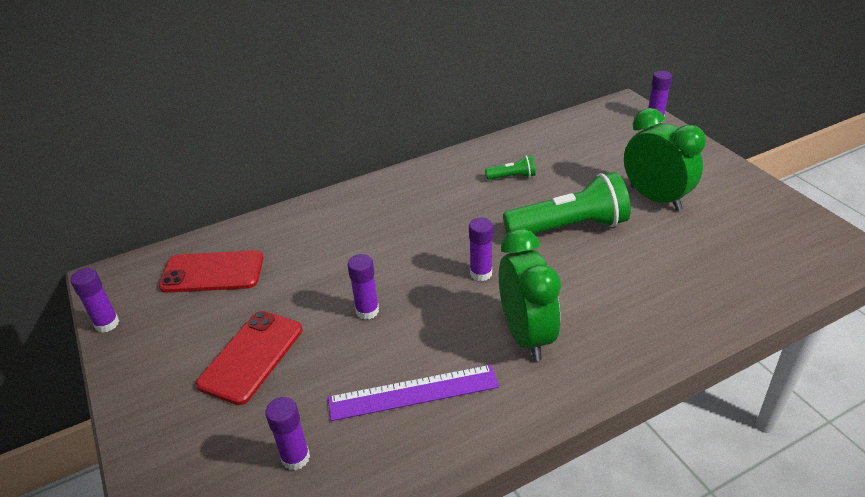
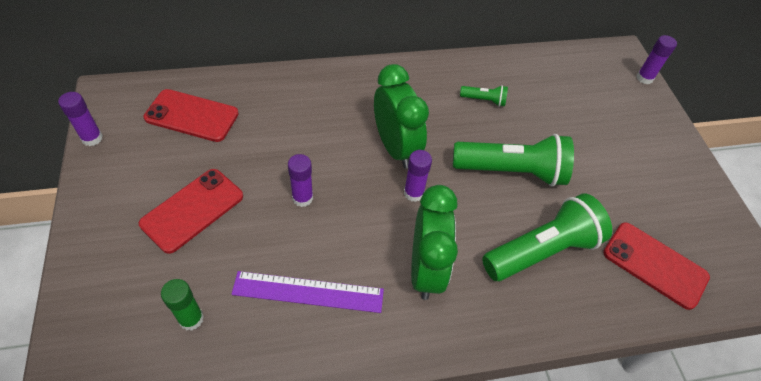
camera: 10 degrees right, 15 degrees up
(295, 457) = (191, 319): purple glue stick -> green glue stick
(632, 284) = (542, 250): none -> green flashlight
(655, 198) = (604, 166): green clock -> green clock (395, 147)
(745, 264) = (654, 265): none -> red phone

